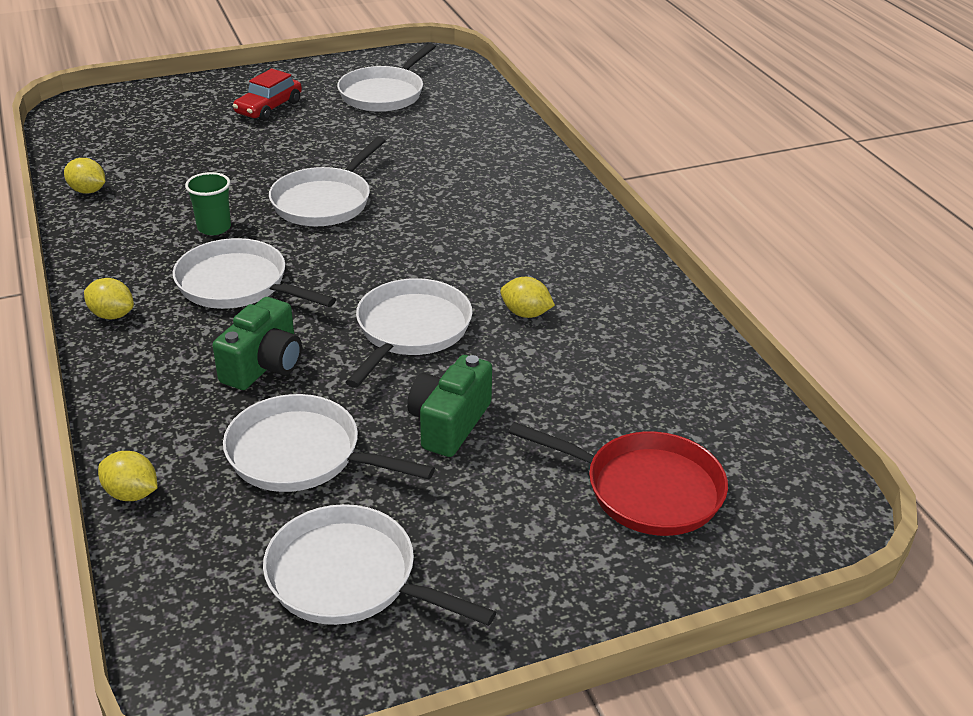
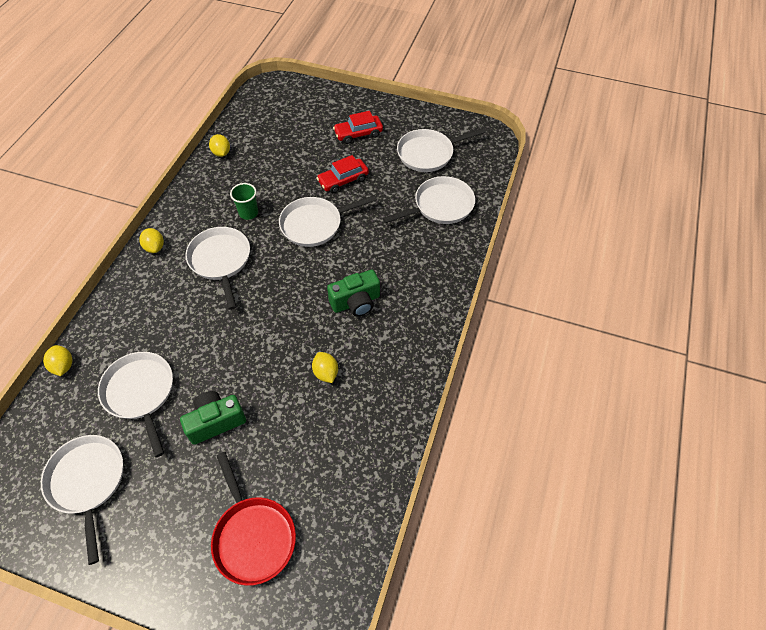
camera: 40 degrees right, 20 degrees up
(264, 365) = (180, 324): green camera -> green camera (356, 302)
(307, 152) = (343, 180): none -> red car
(410, 330) = (262, 346): white pan -> white pan (440, 206)

